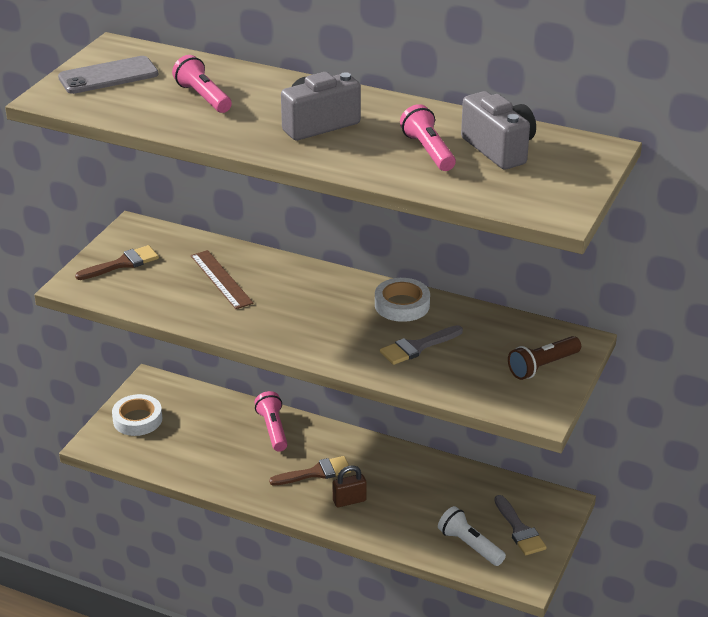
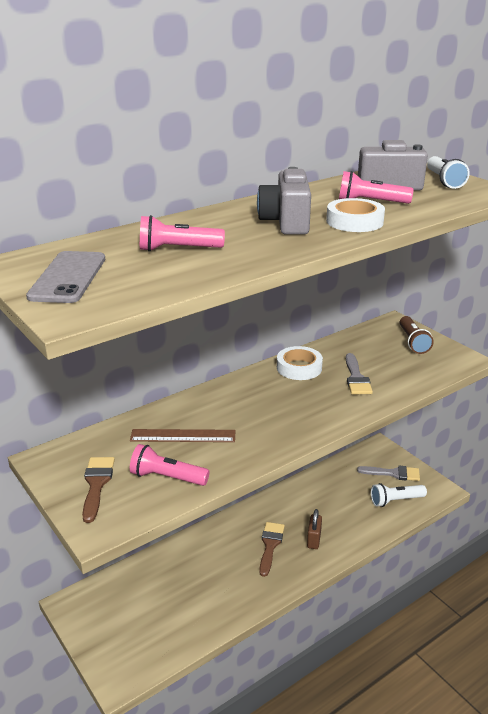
camera: 60 degrees left, 5 degrees down
(137, 419) = (114, 632): white tape -> white tape (354, 221)
(272, 429) = (201, 549): pink flashlight -> pink flashlight (167, 477)
(560, 177) = (444, 181): none -> white flashlight

